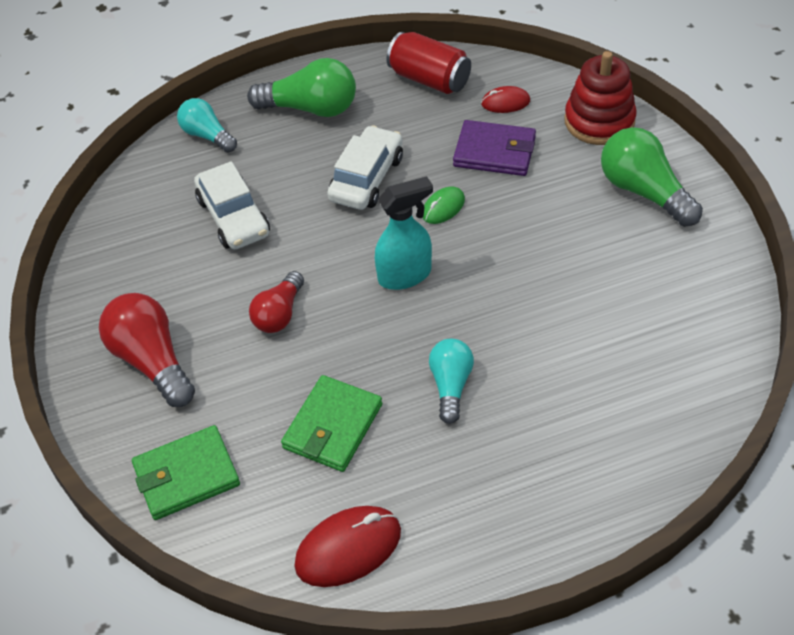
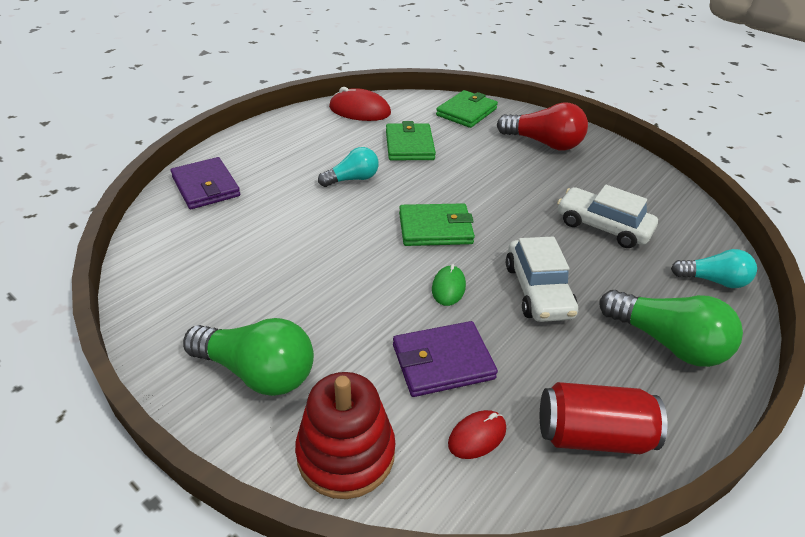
camera: 145 degrees right, 10 degrees down
(279, 314) = (498, 183): red light bulb -> none
(311, 108) = (666, 342): green light bulb -> green light bulb turned 120 degrees counterclockwise
(348, 548) = (359, 111): red mouse -> red mouse turned 75 degrees clockwise
(405, 275) = (435, 228): turquoise spray bottle -> green wallet
(451, 385) = (352, 179): turquoise light bulb -> turquoise light bulb turned 90 degrees counterclockwise
(645, 442) = (206, 186): none -> purple wallet

